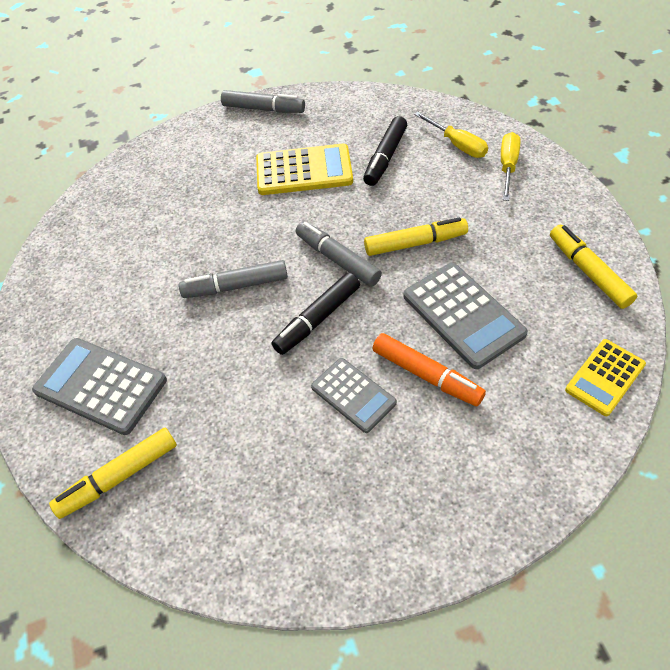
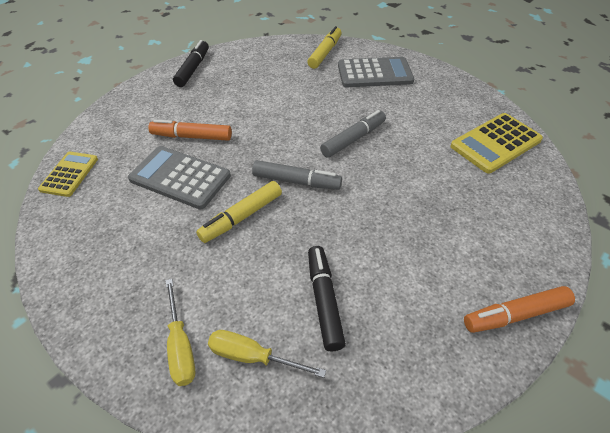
camera: 145 degrees right, 5 degrees down
(263, 109) = (515, 314): grey marker -> orange marker
(304, 171) = (392, 249): yellow calculator -> yellow calculator (495, 143)
(317, 319) = (281, 140): black marker -> black marker (193, 69)
(353, 395) = (232, 114): grey calculator -> none
(588, 272) = (80, 247): yellow marker -> none

